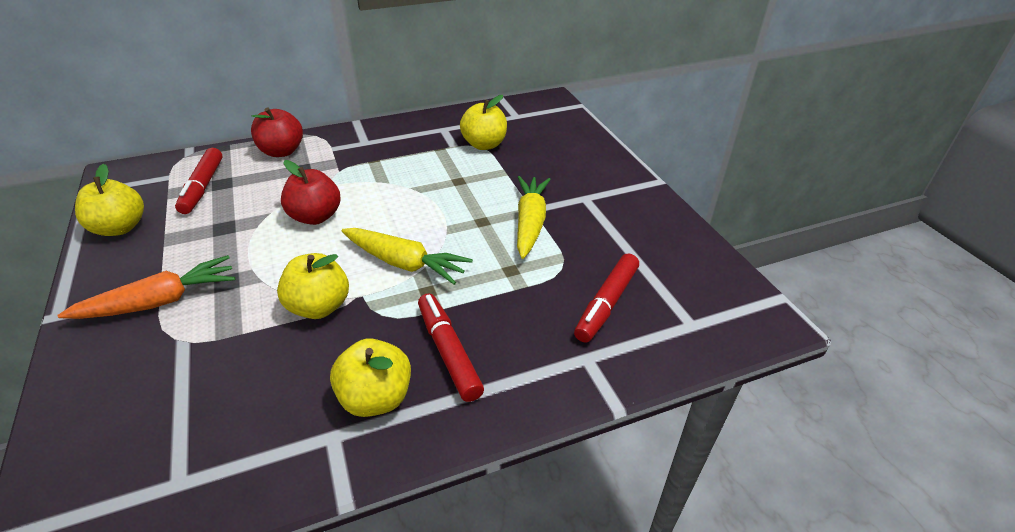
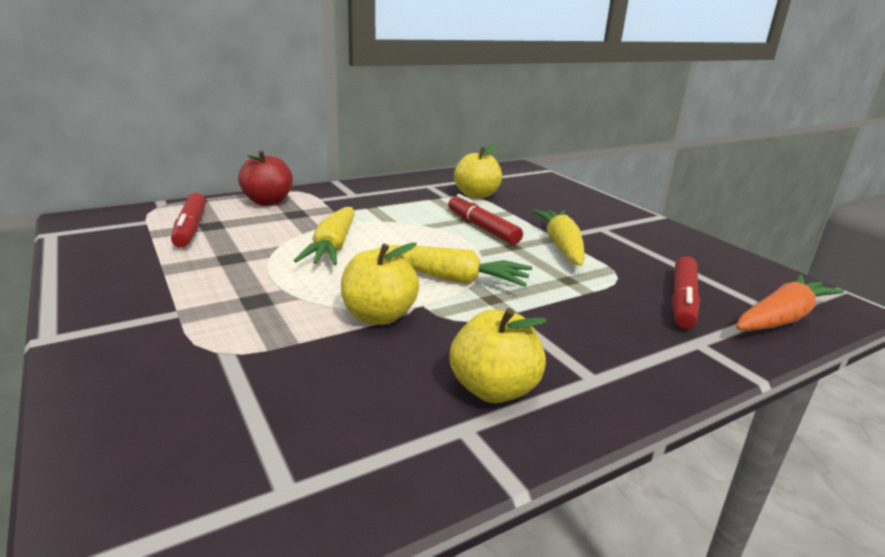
camera: 10 degrees left, 15 degrees down
(120, 228) = (103, 261): yellow apple -> none
(160, 301) = (182, 320): orange carrot -> orange carrot (782, 318)
(315, 217) = (332, 247): red apple -> yellow carrot
(448, 352) = (549, 345): red marker -> red marker (482, 228)

